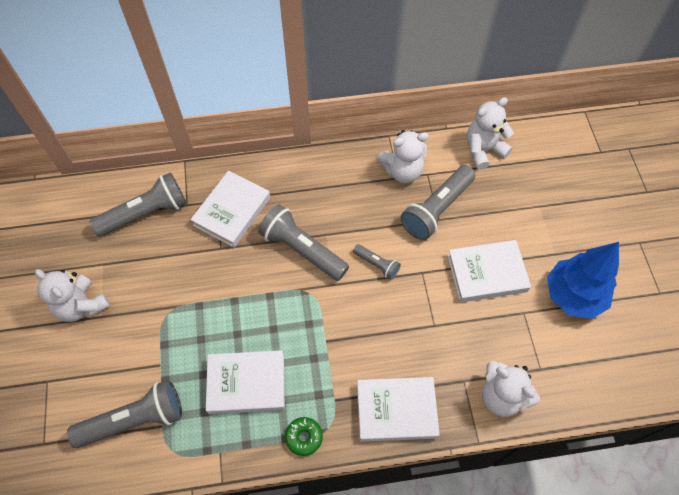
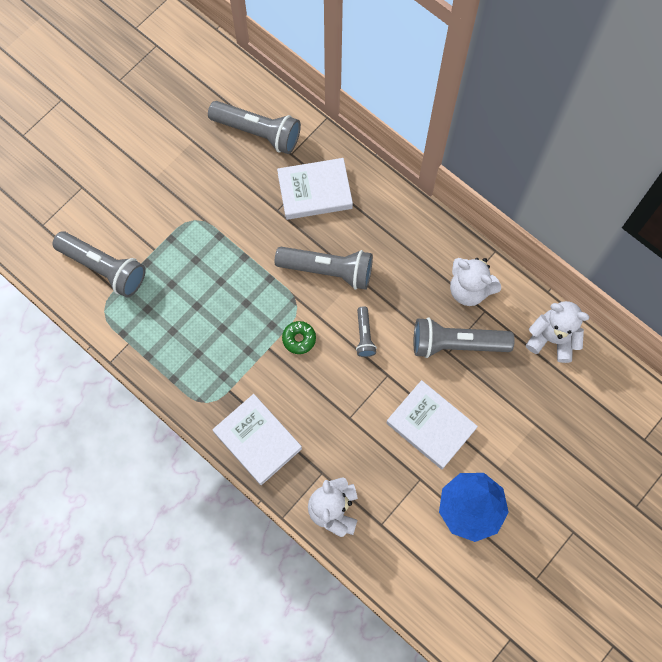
camera: 50 degrees right, 10 degrees up
(82, 305) = (151, 157): white teddy bear -> none
(246, 384) = (190, 319): white book -> none
(302, 250) = (328, 270): grey flashlight -> grey flashlight turned 105 degrees clockwise
(304, 437) = (184, 391): green donut -> green donut (299, 339)

